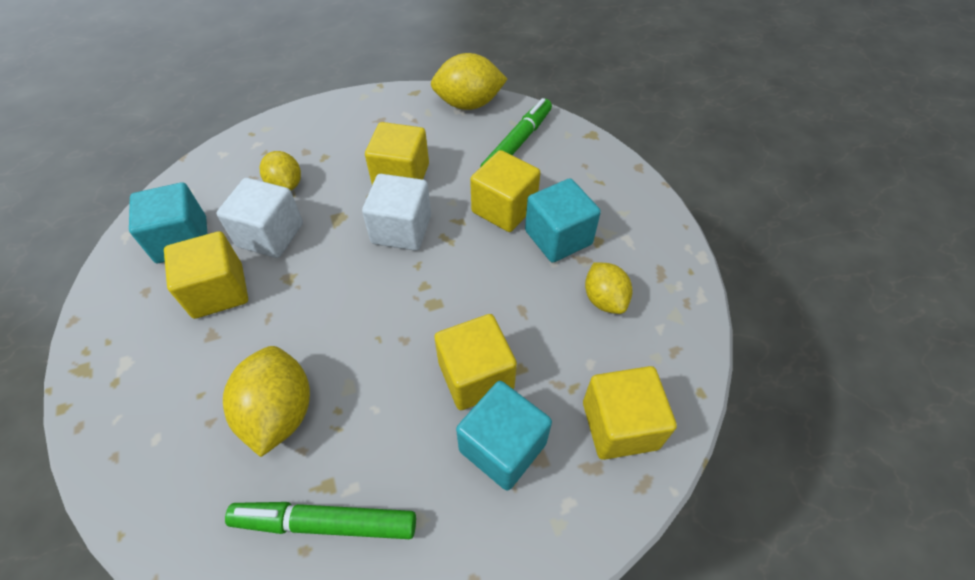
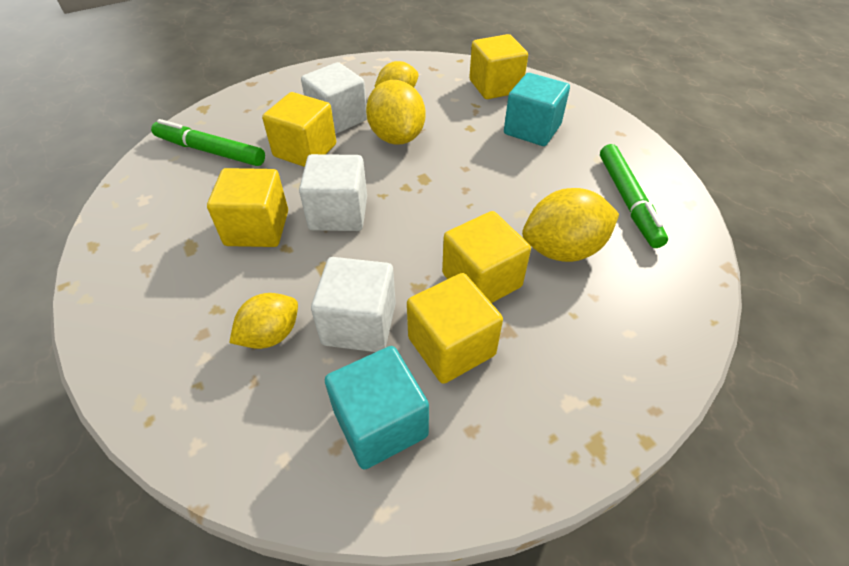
camera: 100 degrees left, 5 degrees down
(468, 104) = (132, 193): yellow lemon -> yellow lemon (397, 137)
(476, 376) = (484, 147): yellow cube -> yellow cube (481, 280)
(558, 237) = (338, 119): turquoise cube -> white cube

